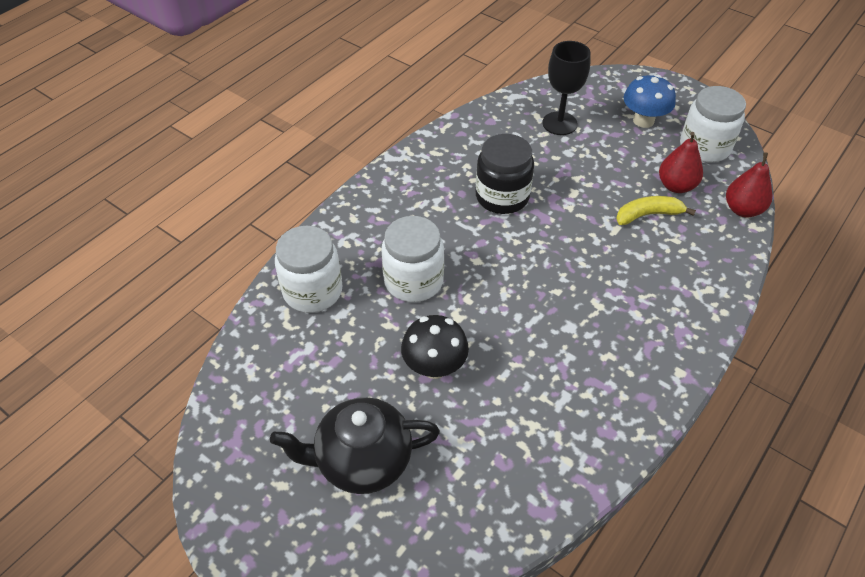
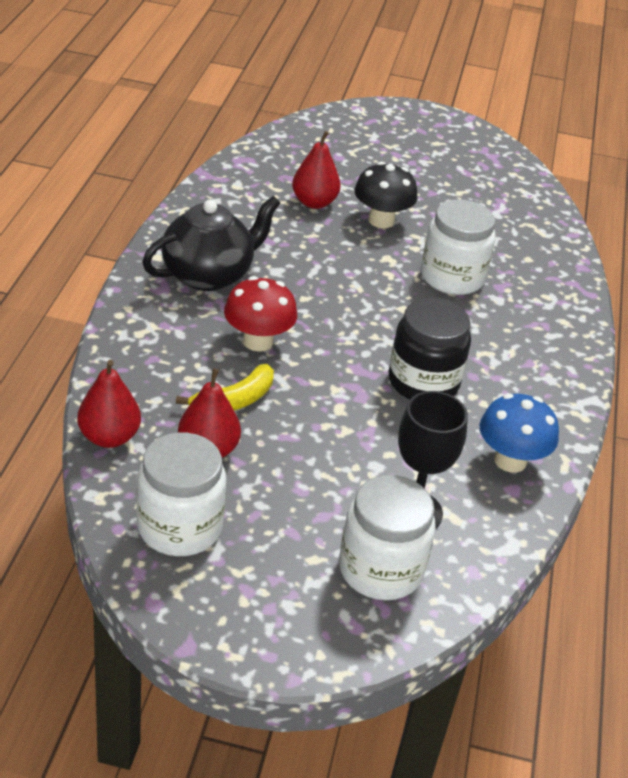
camera: 150 degrees right, 10 degrees down
(312, 291) = (535, 251): white jar -> white jar (380, 569)
(362, 461) = (392, 161): black teapot -> black teapot (209, 275)
(491, 411) = (314, 202): none -> red pear
(613, 258) = (258, 341): none -> red mushroom
(643, 120) = (289, 553): blue mushroom -> blue mushroom (510, 460)

